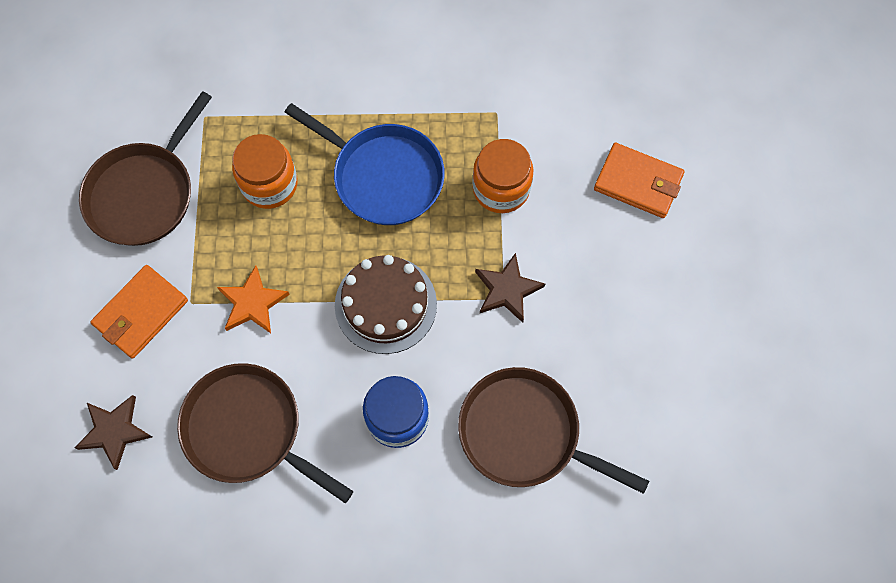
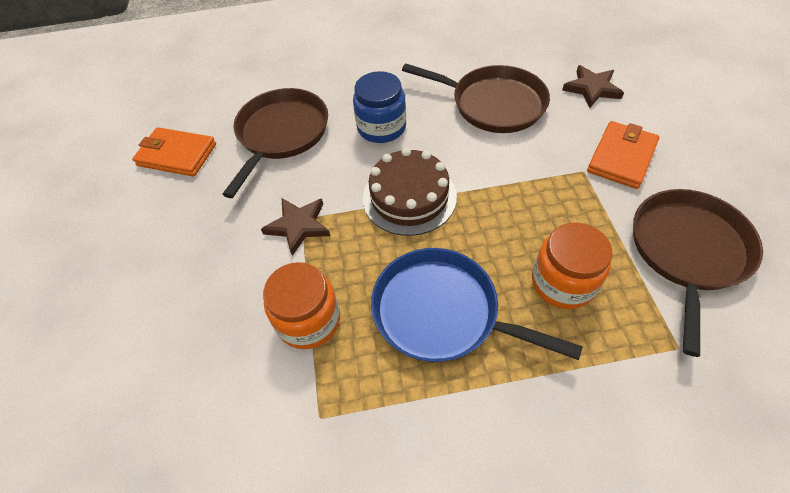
camera: 175 degrees right, 15 degrees down
(252, 303) = (528, 179): orange star -> none
(524, 433) = (281, 134): brown pan -> brown pan turned 90 degrees counterclockwise
(638, 182) = (152, 354): orange wallet -> orange wallet (177, 155)

